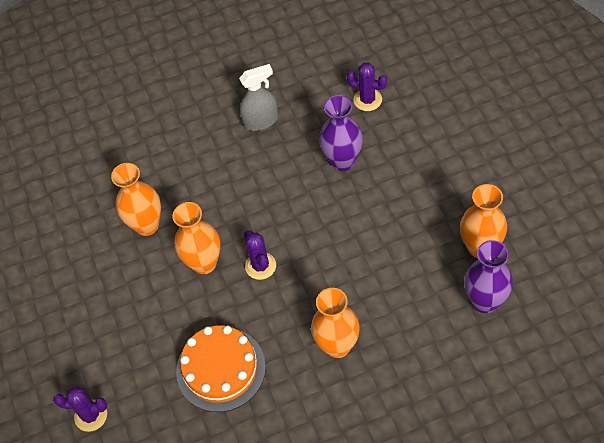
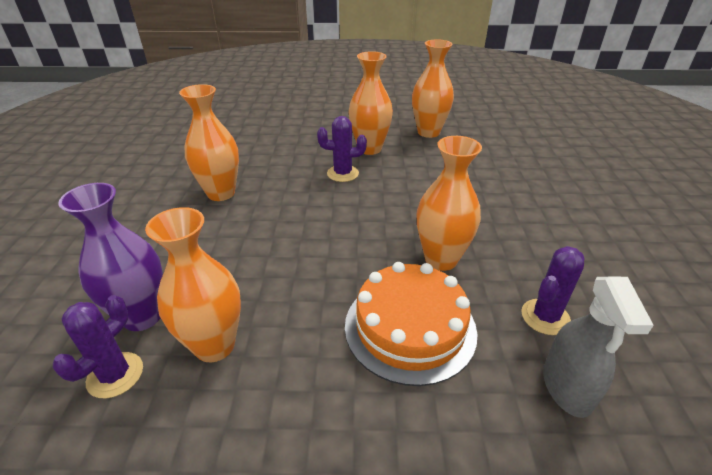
camera: 105 degrees right, 20 degrees down
(91, 415) = (288, 93): purple cactus -> purple cactus (115, 375)
(220, 369) = (267, 138): orange cake -> orange cake (410, 327)
(261, 121) = (532, 214): grey spray bottle -> grey spray bottle (567, 387)
(342, 161) = (441, 259): purple vase -> orange vase

